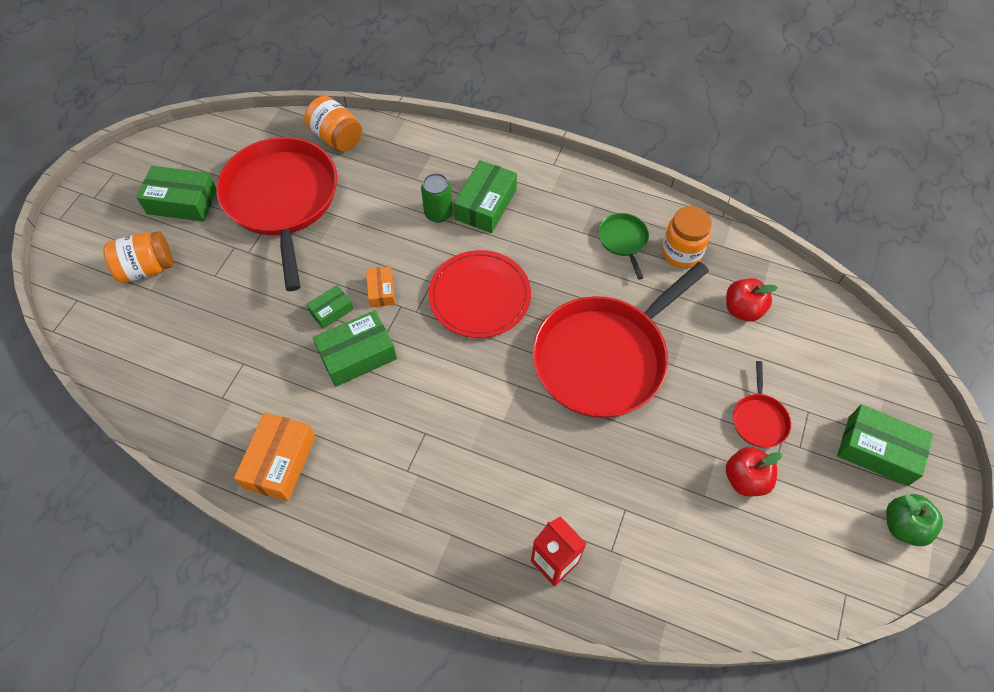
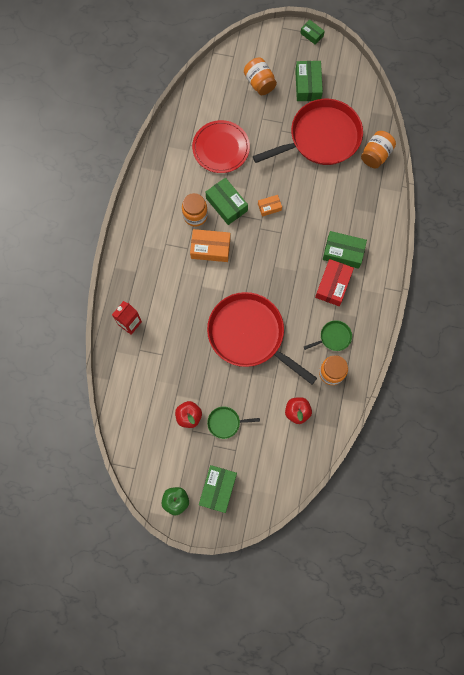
camera: 80 degrees right, 15 degrees up
(279, 462) = (160, 183): orange box -> orange box (210, 248)
(331, 311) = (251, 184): green box -> green box (312, 34)
(364, 410) = (195, 216): none -> orange jar
(438, 213) = (330, 226): green can -> none
(479, 296) = (276, 260): red plate -> red plate (221, 148)
(537, 226) = (333, 285): none -> red box
(759, 419) = (225, 423): red pan -> green pan

